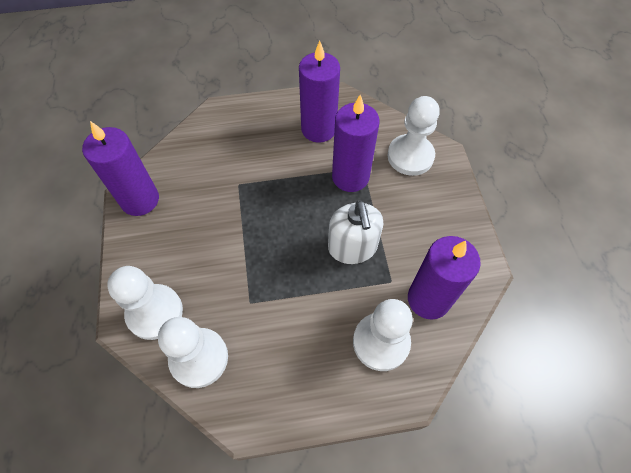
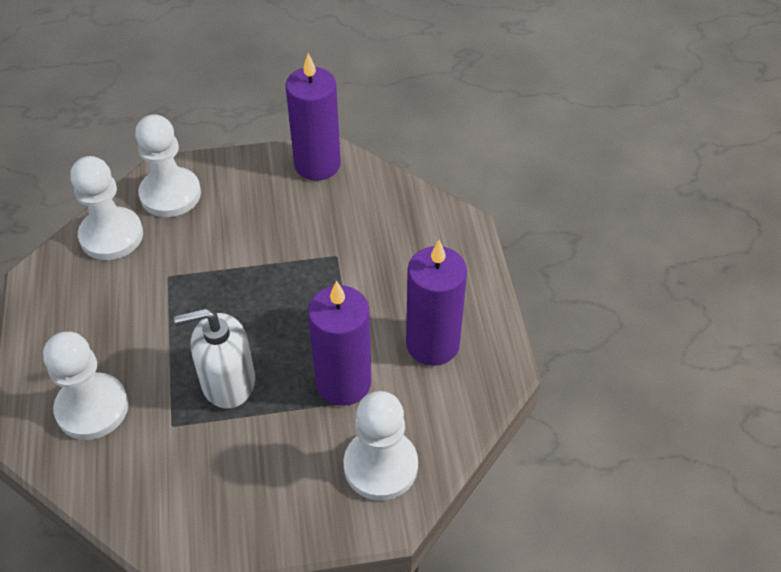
camera: 90 degrees right, 10 degrees down
(428, 299) = (139, 468): purple candle -> none

